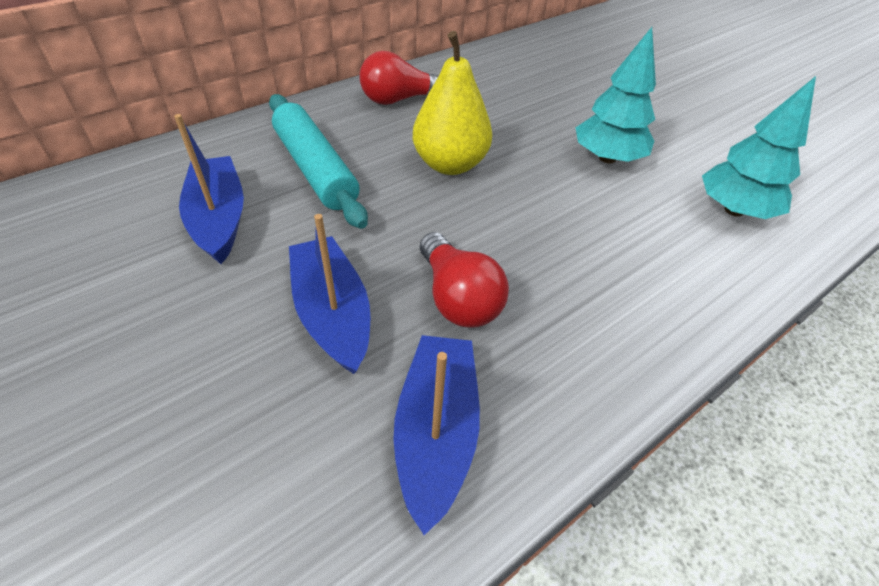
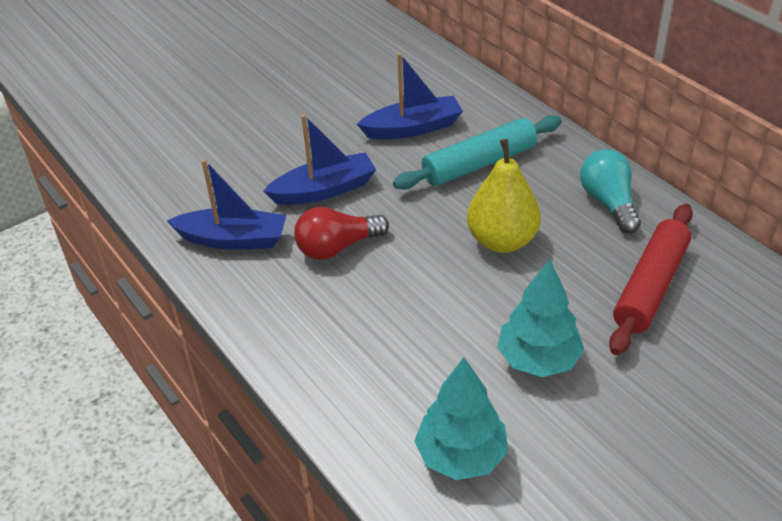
camera: 95 degrees right, 5 degrees down
(399, 99) = (608, 203): red light bulb -> turquoise light bulb
(509, 95) = (650, 286): none -> red rolling pin

